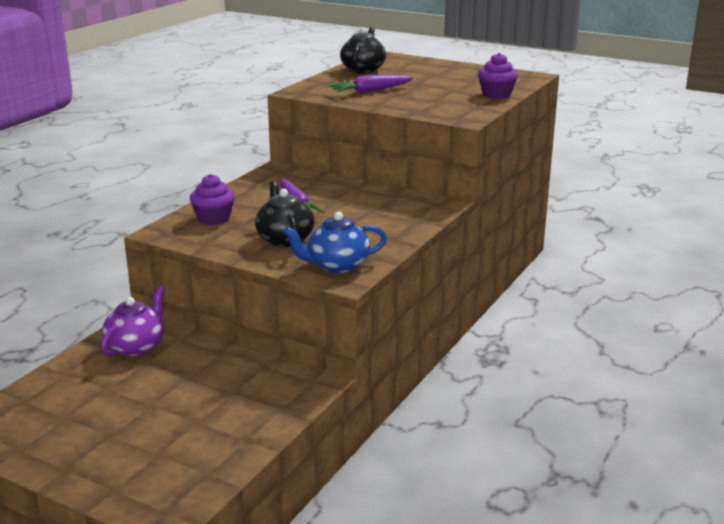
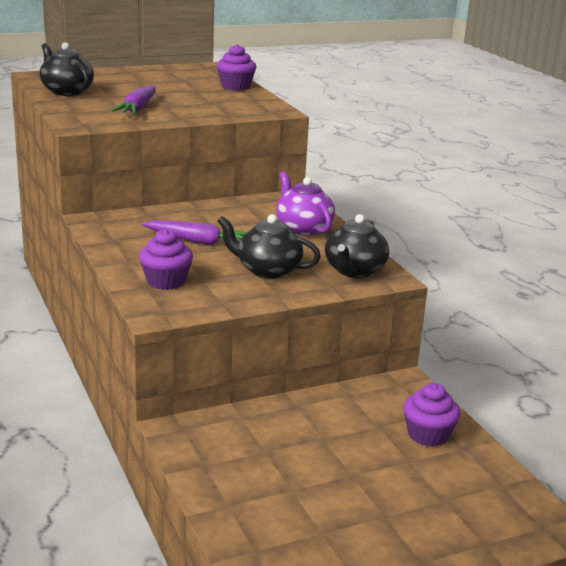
camera: 55 degrees left, 0 degrees up
(136, 346) = (225, 445): purple teapot -> purple teapot (303, 228)
(246, 417) = (428, 435): none -> purple cupcake
(337, 265) = (354, 271): blue teapot -> black teapot

